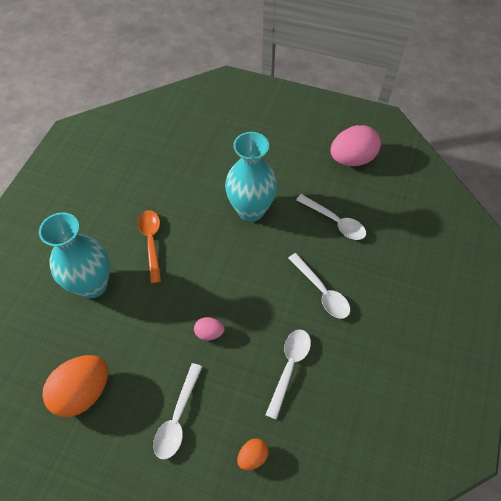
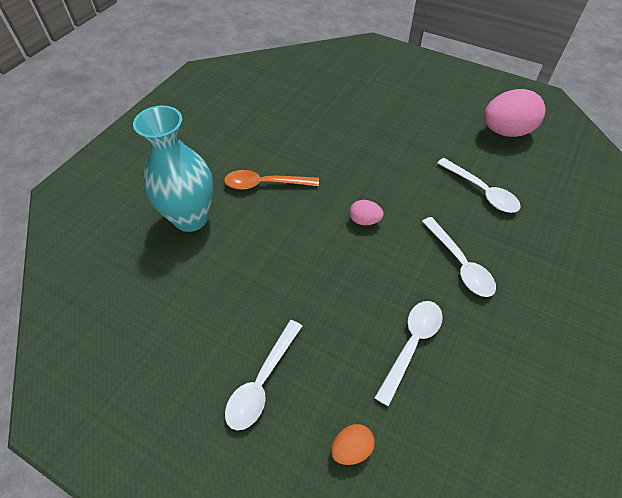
camera: 10 degrees right, 5 degrees down
(83, 391) = (154, 332): orange egg -> none
(151, 242) = (265, 184): orange spoon -> orange spoon turned 90 degrees counterclockwise
(209, 333) = (316, 289): pink egg -> pink egg (364, 220)
(251, 210) = (383, 167): turquoise vase -> none

